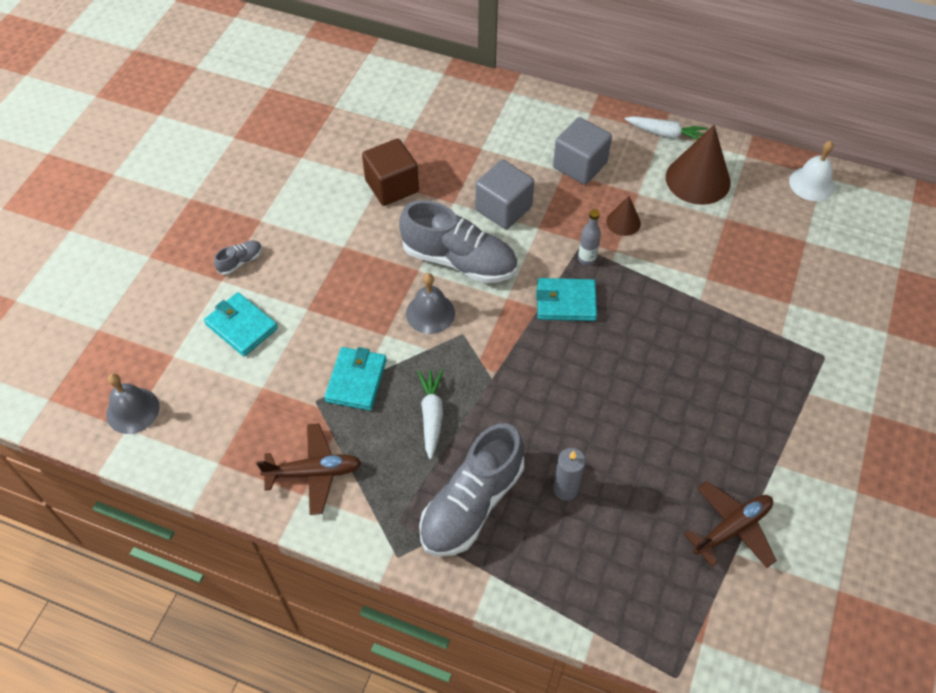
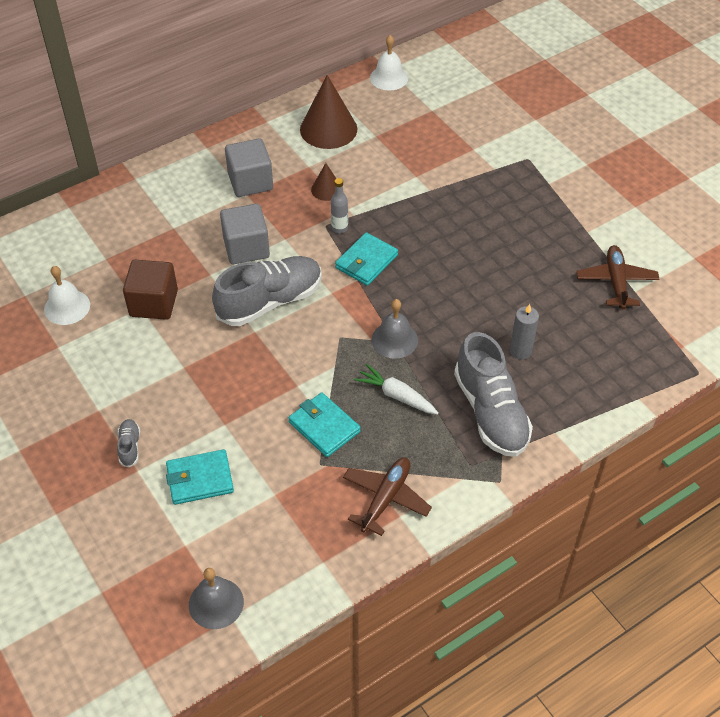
camera: 55 degrees left, 5 degrees down
(344, 137) = (67, 307): none -> white bell
(430, 313) = (303, 346): grey bell -> grey bell (394, 339)
(665, 134) = (270, 120): white carrot -> none

